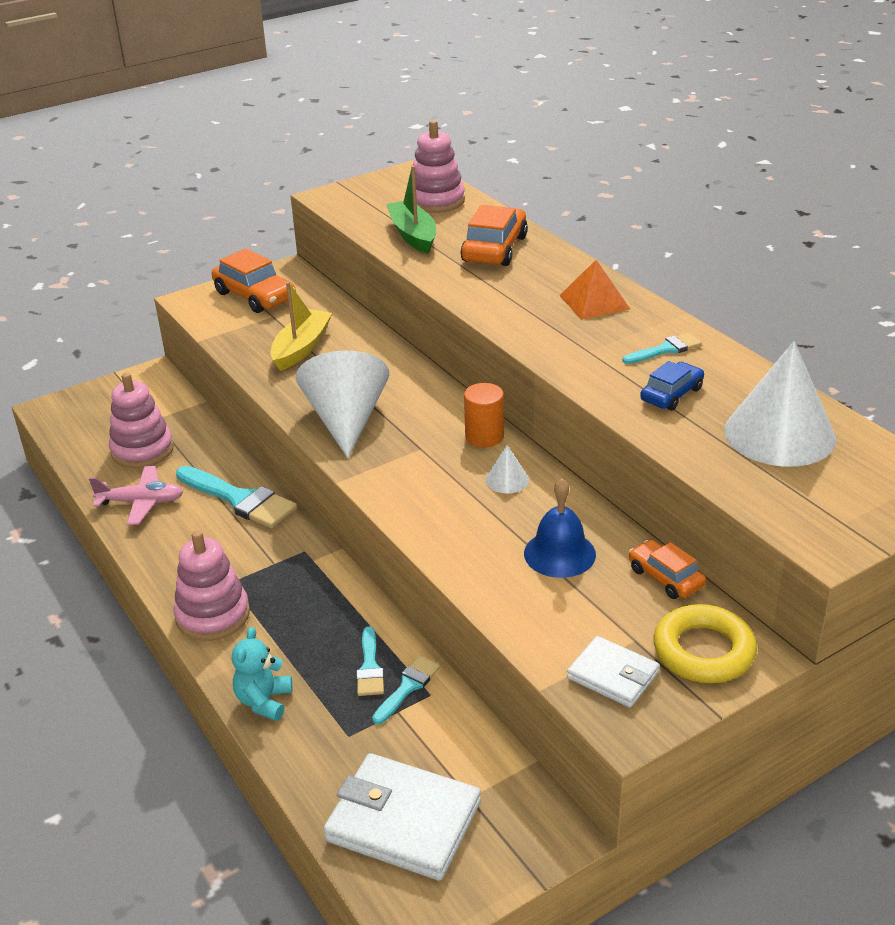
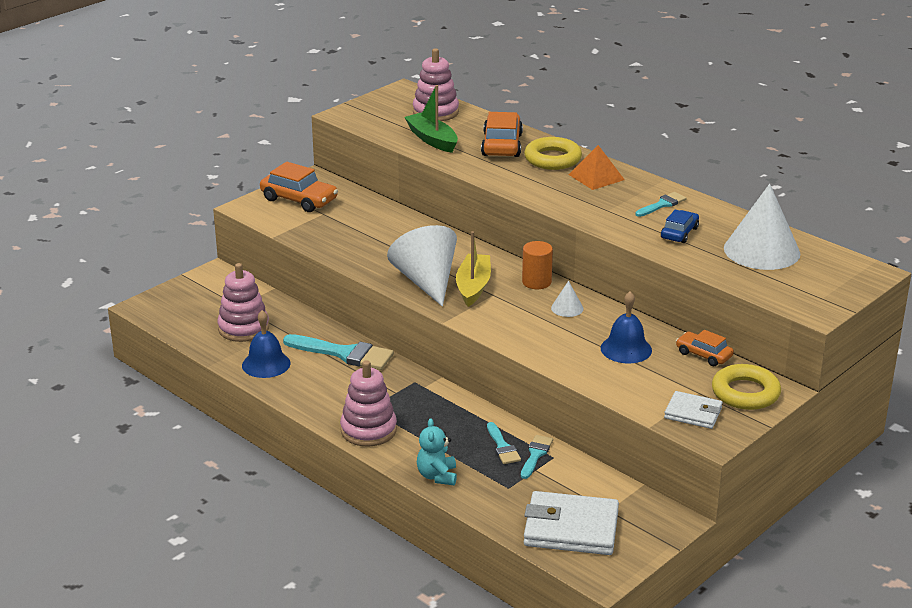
camera: 15 degrees left, 5 degrees down
(141, 502) = (266, 364): pink plane -> blue bell
(301, 348) = (361, 235): yellow boat -> yellow boat (473, 287)
(549, 272) = (552, 159): none -> yellow ring

